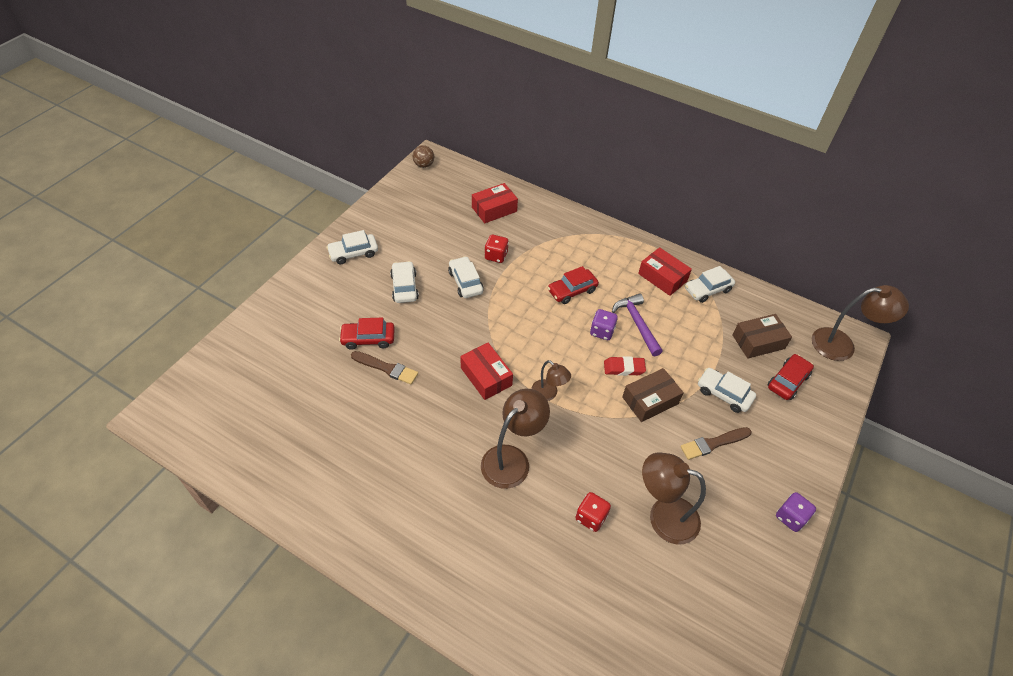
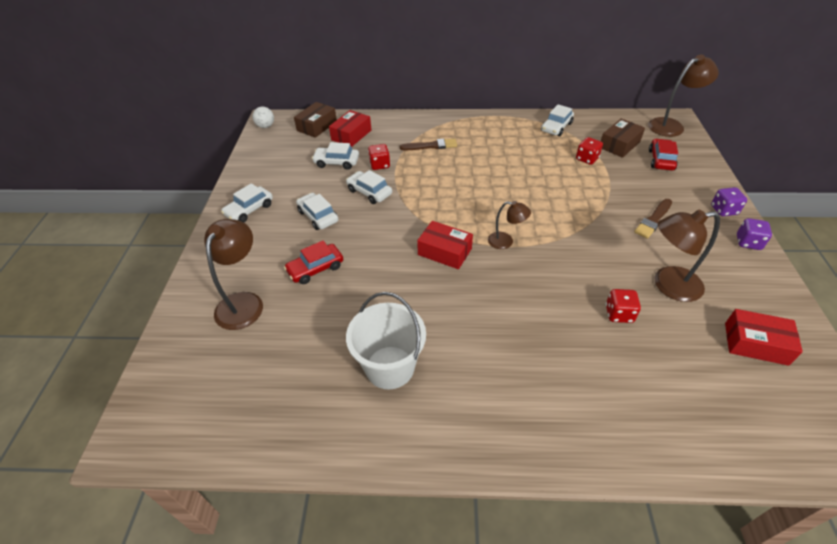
camera: 25 degrees left, 5 degrees down
(364, 458) = (390, 367): none -> white bucket
(386, 368) = (351, 284): brown brush -> brown brush (431, 146)
(424, 165) = (265, 126): brown ball -> white ball
(512, 459) = (519, 302): brown lamp -> brown lamp (243, 302)
(572, 290) = (460, 165): red car -> none
(602, 331) = (507, 182): purple dice -> purple dice (723, 210)
(624, 368) = (545, 199): red eraser -> none
(637, 323) = (528, 167): purple hammer -> none
(650, 400) = (584, 212): brown box -> brown box (317, 126)
(662, 277) = (518, 131): red box -> red box (755, 343)
(706, 342) = (587, 159): none -> red dice
(724, 394) = (629, 185): white car -> white car (336, 162)

